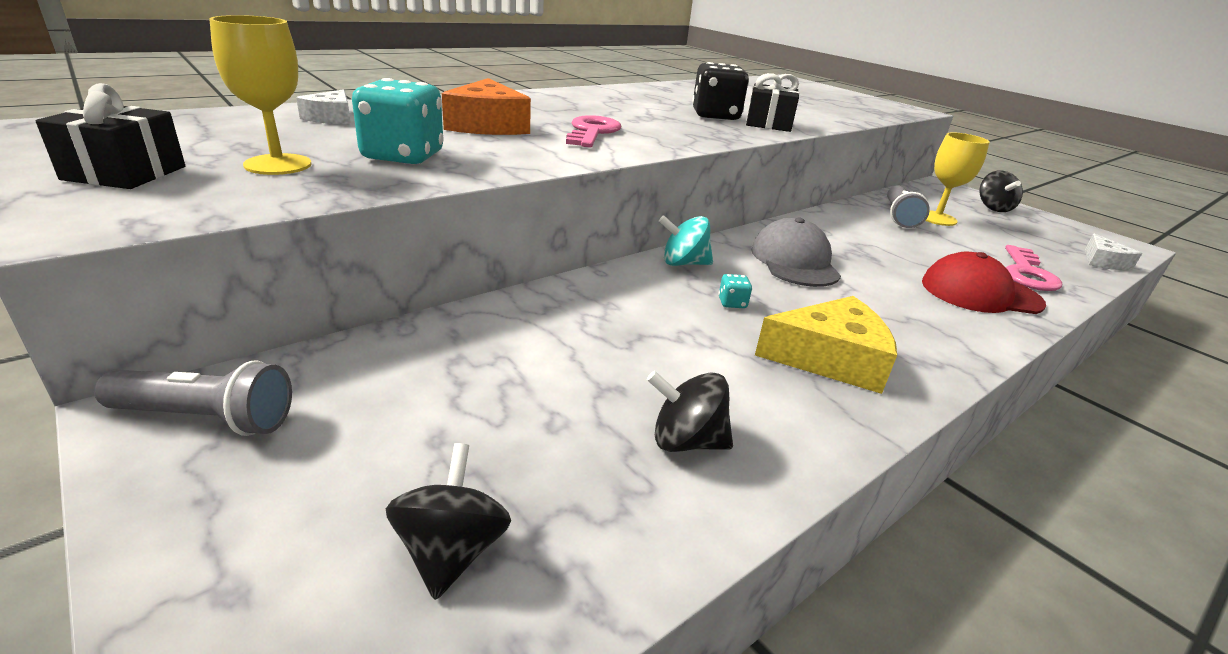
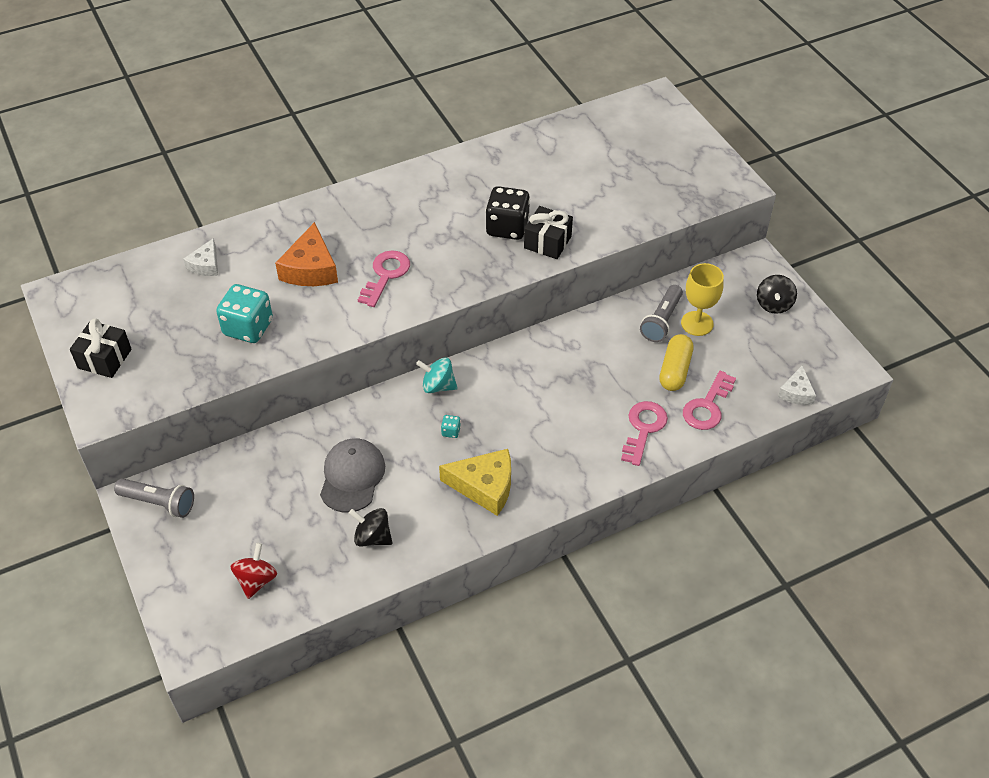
camera: 15 degrees right, 20 degrees up
(278, 164) = (178, 344): yellow goblet -> none
(451, 551) = (256, 580): black spinning top -> red spinning top
(794, 261) = (523, 385): grey cap -> grey cap (352, 477)
(955, 248) = (675, 370): none -> yellow capsule
(980, 293) = (643, 429): red cap -> pink key

